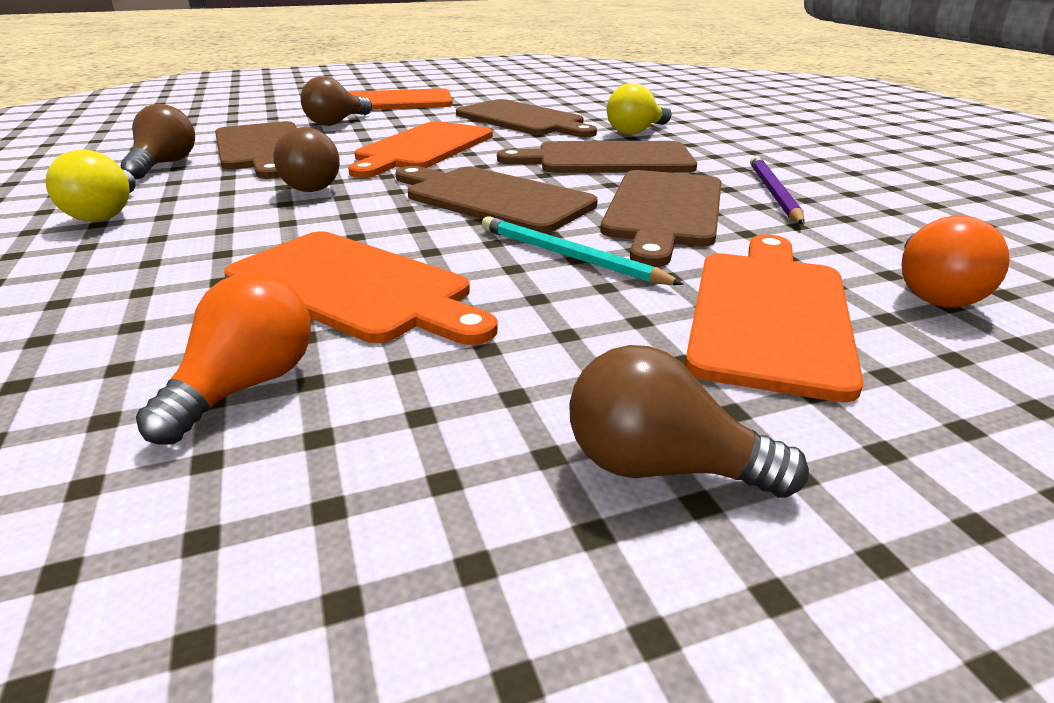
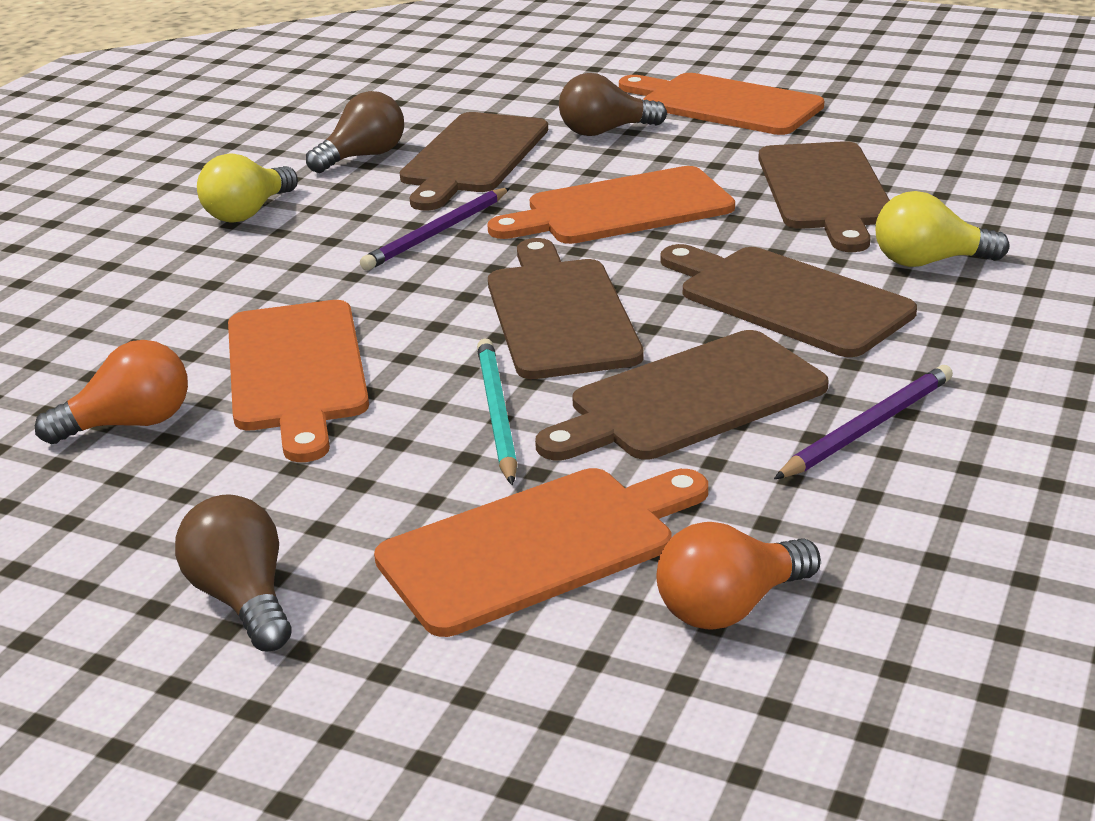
camera: 45 degrees right, 0 degrees up
(313, 185) = (437, 233): brown light bulb -> purple pencil

